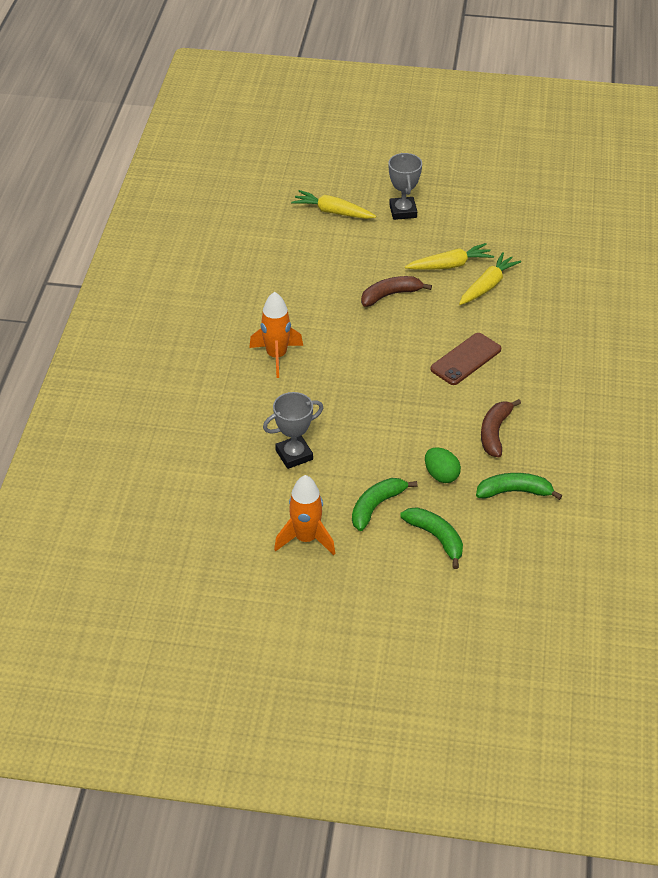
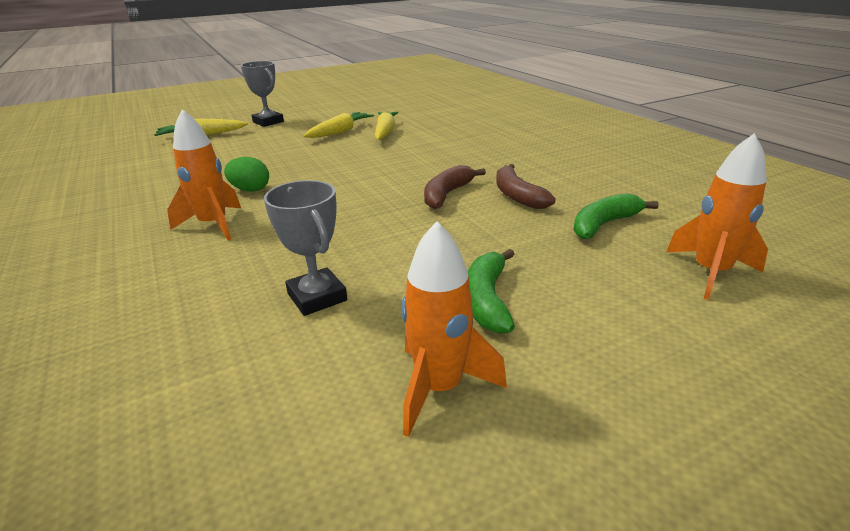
camera: 35 degrees left, 15 degrees down
(294, 455) = (317, 297): grey trophy -> grey trophy turned 60 degrees counterclockwise
(390, 295) = (305, 157): brown banana -> brown banana (447, 194)
(436, 538) = (600, 296): green banana -> none
(441, 475) = (517, 242): green egg -> green egg (250, 190)
(466, 359) = (422, 167): brown phone -> none
(519, 560) = (710, 273): none -> orange rocket

